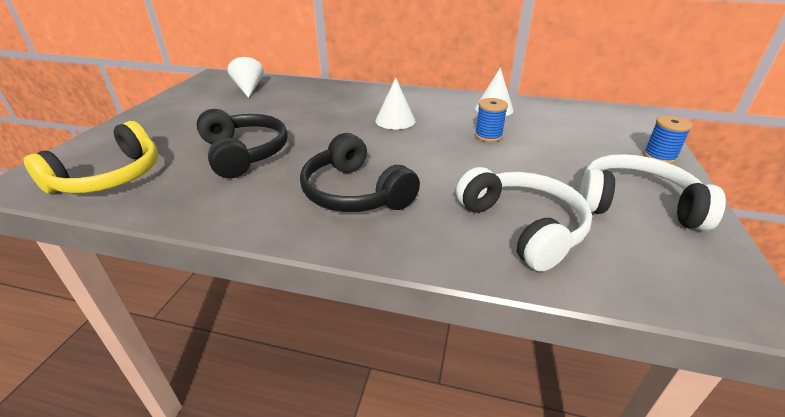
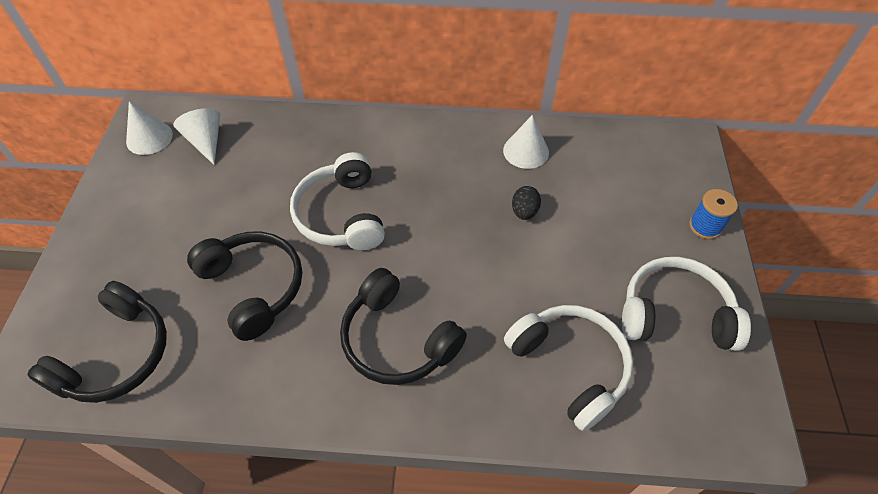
camera: 10 degrees left, 20 degrees up
(110, 177) = (116, 355): yellow headphones -> black headphones
(333, 125) = (341, 215): none -> white headphones
(395, 120) = (413, 193): white cone -> white cone (149, 138)
(488, 136) = (524, 211): blue spool -> black egg

